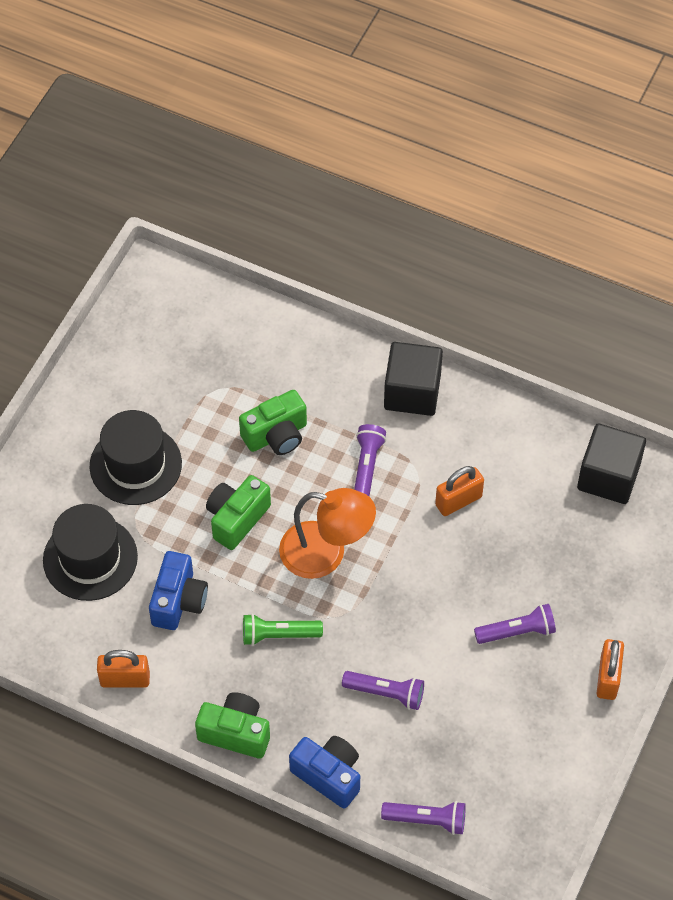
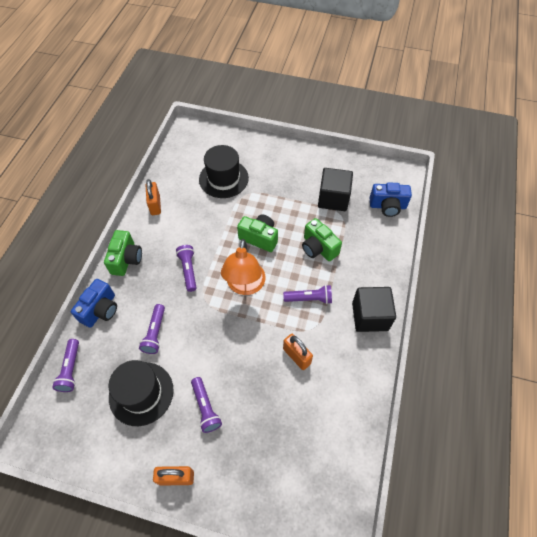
camera: 80 degrees right, 0 degrees up
(135, 465) = (283, 187): black hat -> black hat (141, 393)
(178, 601) = (204, 220): blue camera -> blue camera (387, 206)
(278, 635) = (188, 270): green flashlight -> purple flashlight
(608, 476) = (339, 458): black cube -> black cube (333, 199)

